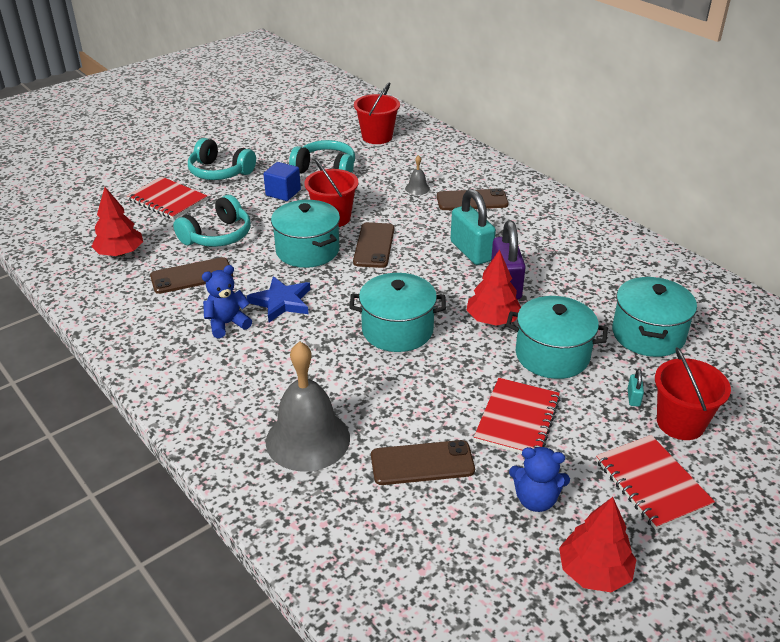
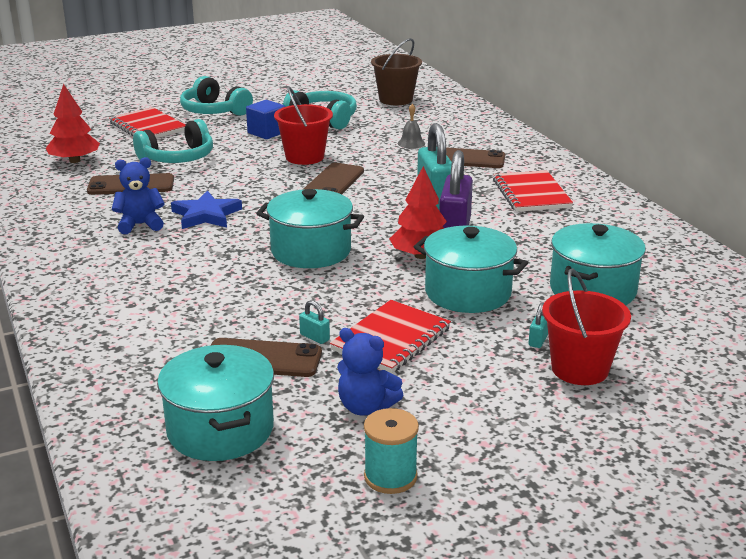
camera: 15 degrees right, 10 degrees down
(307, 250) = (260, 179): turquoise pot -> turquoise pot (220, 429)
(307, 439) = (157, 322): grey bell -> none
(377, 137) = (396, 99): red bucket -> brown bucket
(453, 430) = (314, 337): none -> turquoise padlock
(594, 571) = (390, 477): red tree -> turquoise spool
(651, 483) = (509, 414): red notebook -> red notebook (531, 194)

